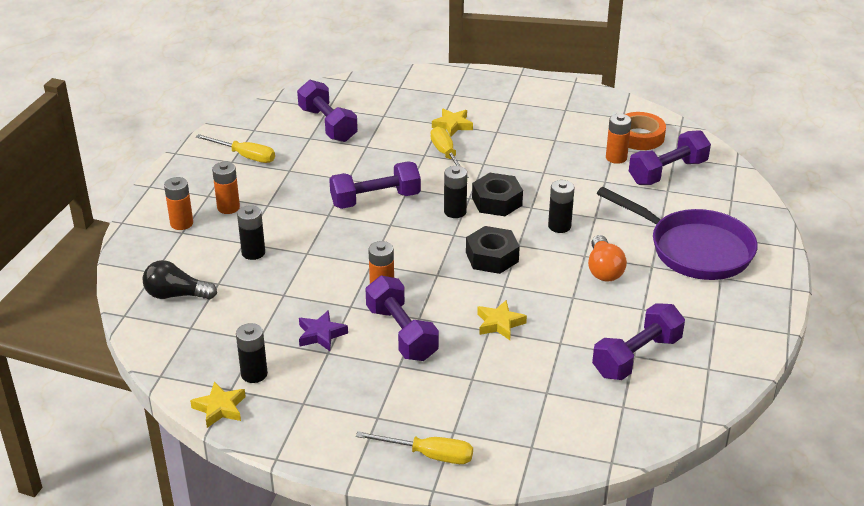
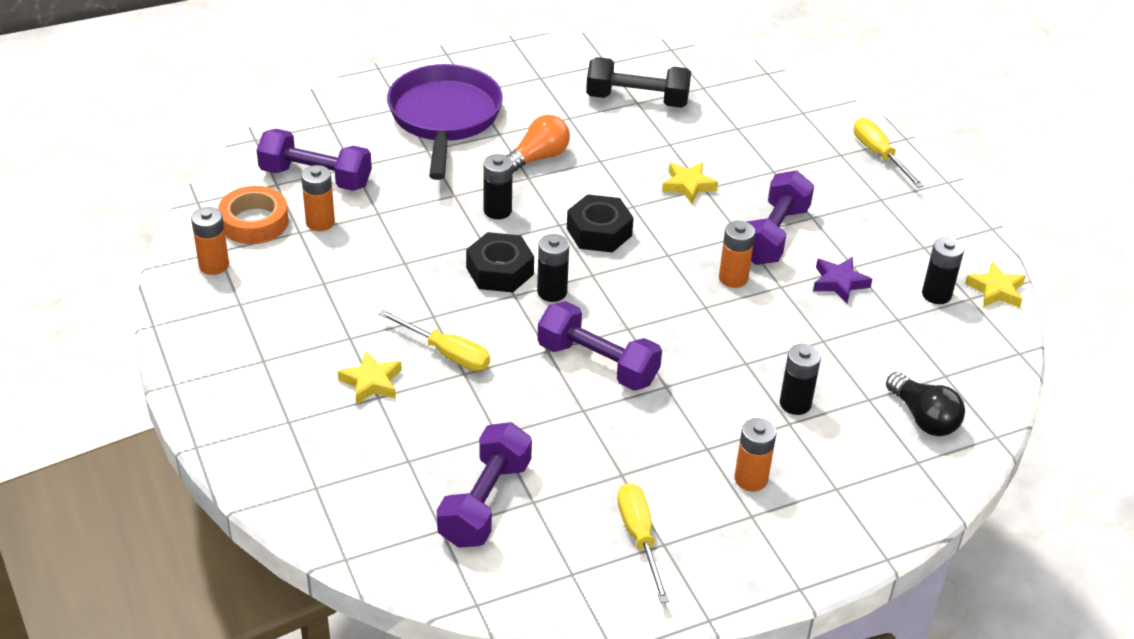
camera: 130 degrees left, 5 degrees up
(181, 223) = (824, 500): orange battery -> orange battery (214, 265)
(446, 155) = (446, 353): yellow screwdriver -> yellow screwdriver turned 90 degrees counterclockwise
(637, 357) = (637, 100): purple dumbbell -> black dumbbell

